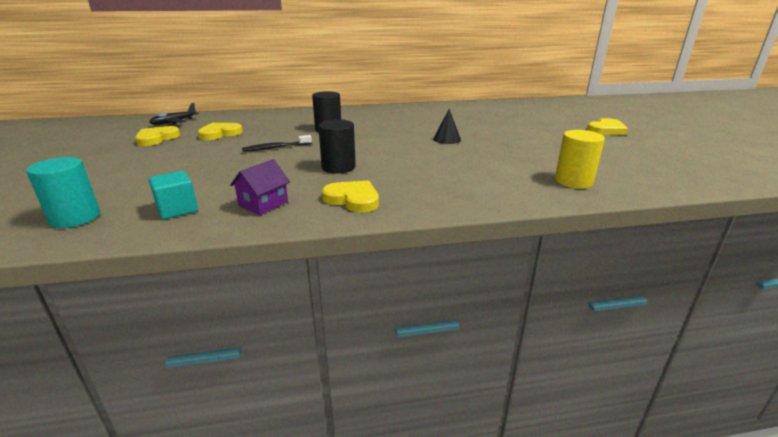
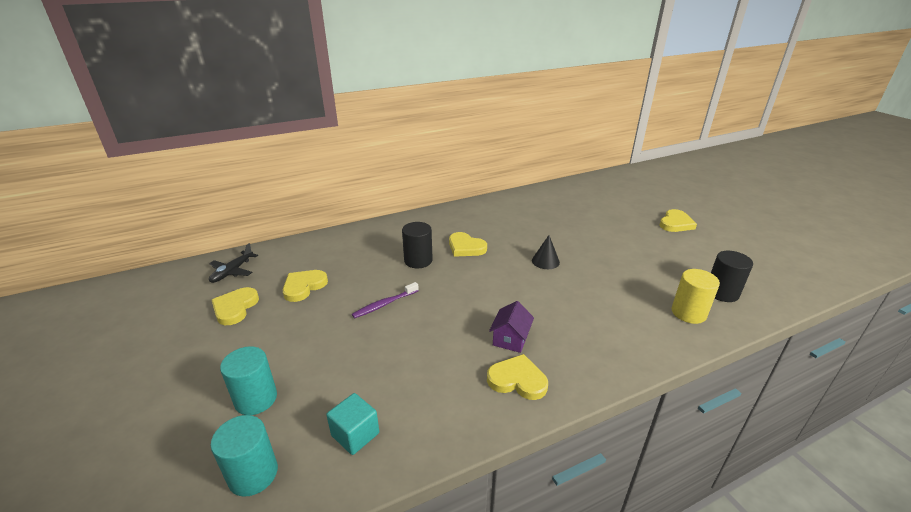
camera: 15 degrees left, 5 degrees up
(121, 182) = (256, 399): none -> turquoise cylinder
(263, 204) = (437, 406): purple house -> purple house (510, 339)
(276, 148) = (384, 304): black toothbrush -> purple toothbrush
(338, 167) = (471, 328): black cylinder -> black cylinder (721, 293)
(378, 126) = (466, 247): none -> yellow heart

